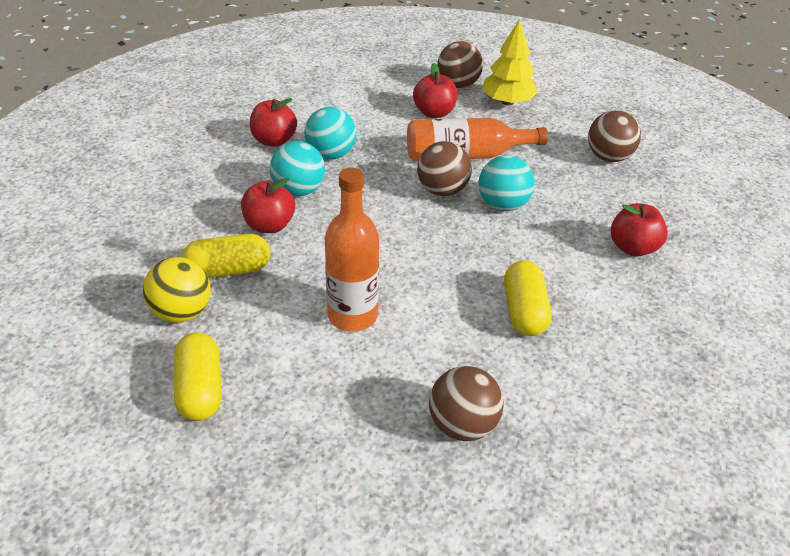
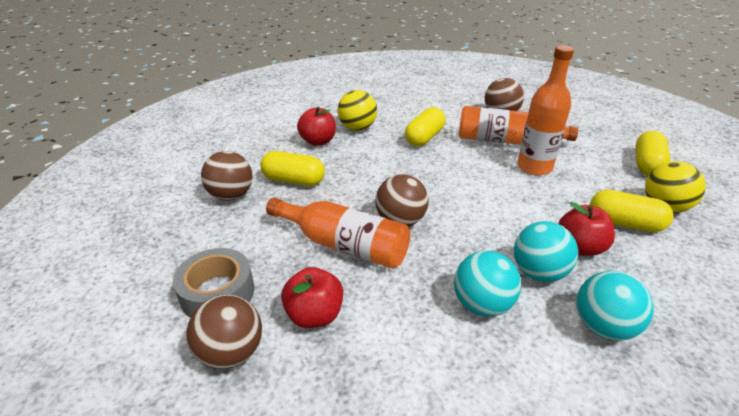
camera: 145 degrees left, 5 degrees down
(274, 140) = (546, 359): red apple -> none
(416, 354) = (505, 141): none -> orange bottle
(503, 205) = (365, 192): turquoise ball -> turquoise ball (603, 326)
(507, 102) = (217, 293): yellow tree -> grey tape
(582, 191) = (293, 180): none -> yellow capsule
(622, 291) = (357, 128): none -> yellow ball

